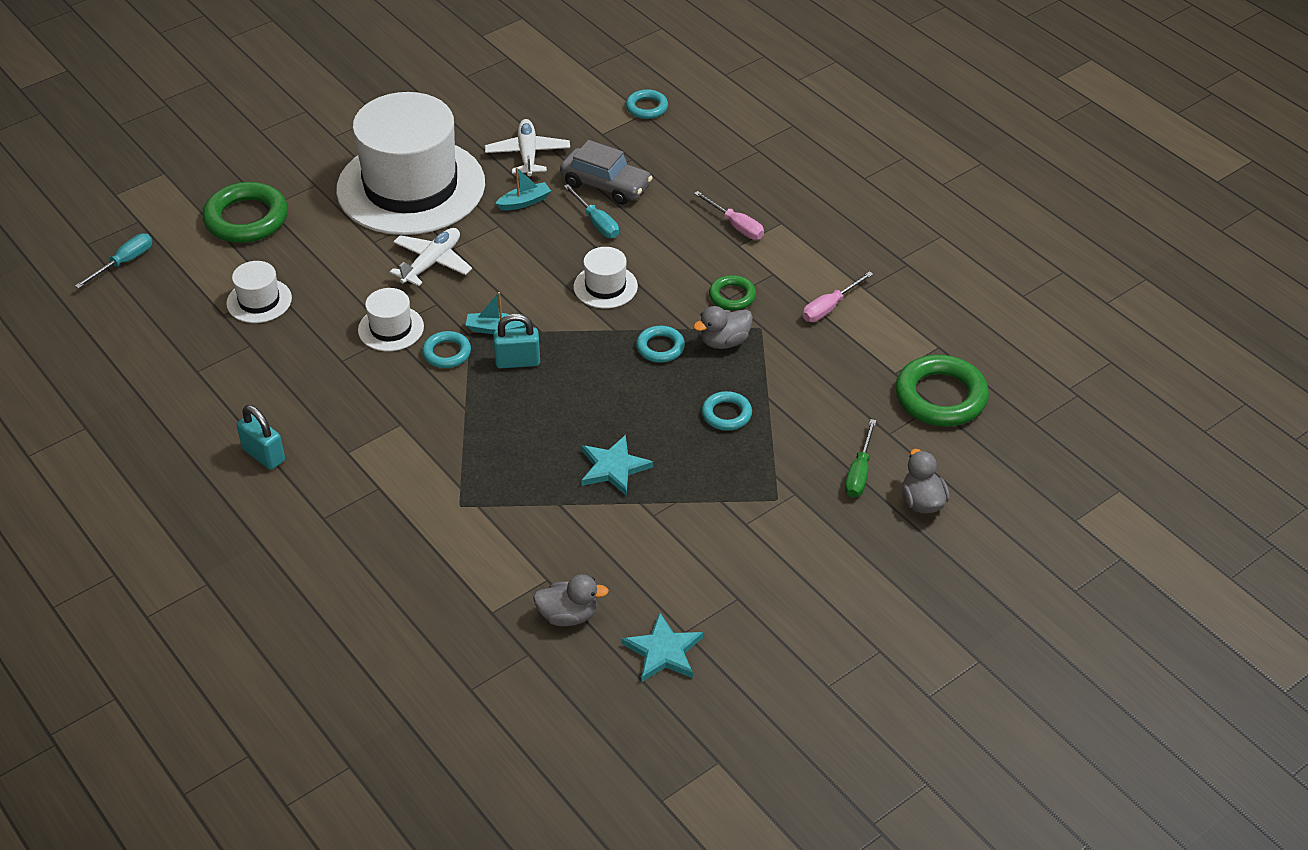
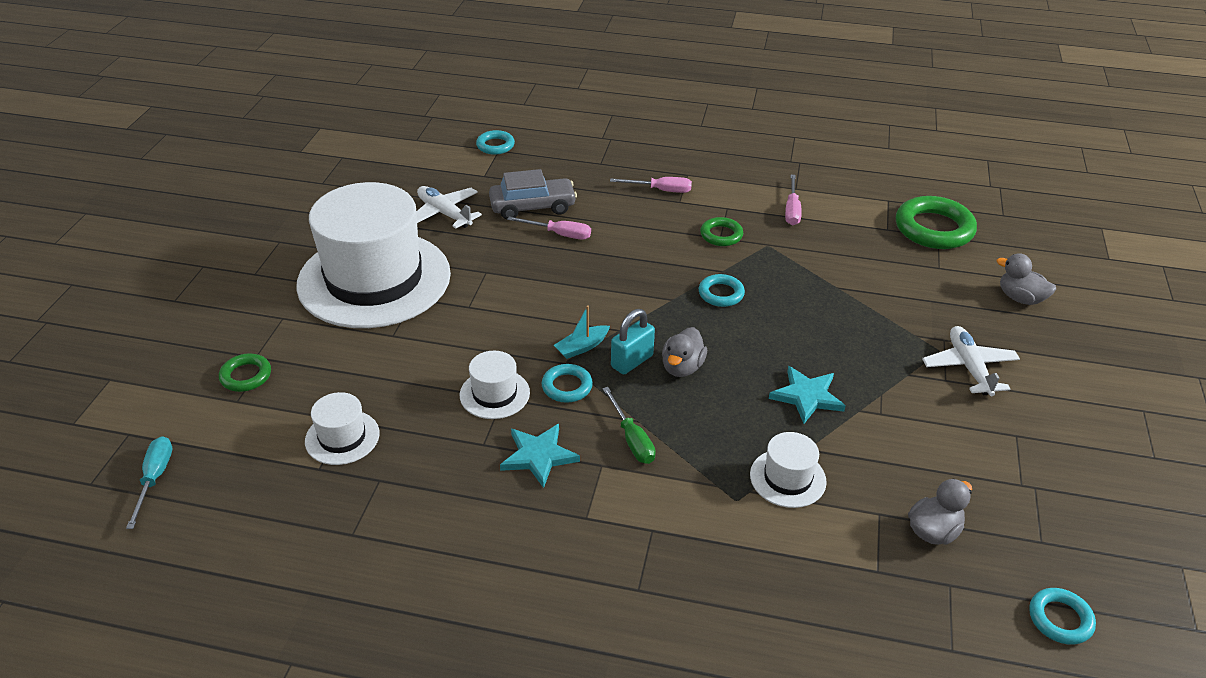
camera: 40 degrees left, 5 degrees down
(246, 219) = (246, 376): green ring -> green ring, size x0.54
(264, 455) = (513, 569): turquoise padlock -> none
(432, 263) = (465, 326): white plane -> white plane (969, 367)
(524, 202) = (485, 246): turquoise boat -> none
(596, 222) = (559, 234): turquoise screwdriver -> pink screwdriver
(605, 286) = (625, 273): white hat -> white hat (787, 478)
(663, 651) = (1031, 509): turquoise star -> turquoise star (539, 456)
(724, 341) = (758, 267): grey duck -> grey duck (682, 367)
(726, 414) = (827, 313): turquoise ring -> turquoise ring (1060, 619)
(859, 472) = (960, 302): green screwdriver -> green screwdriver (632, 439)

